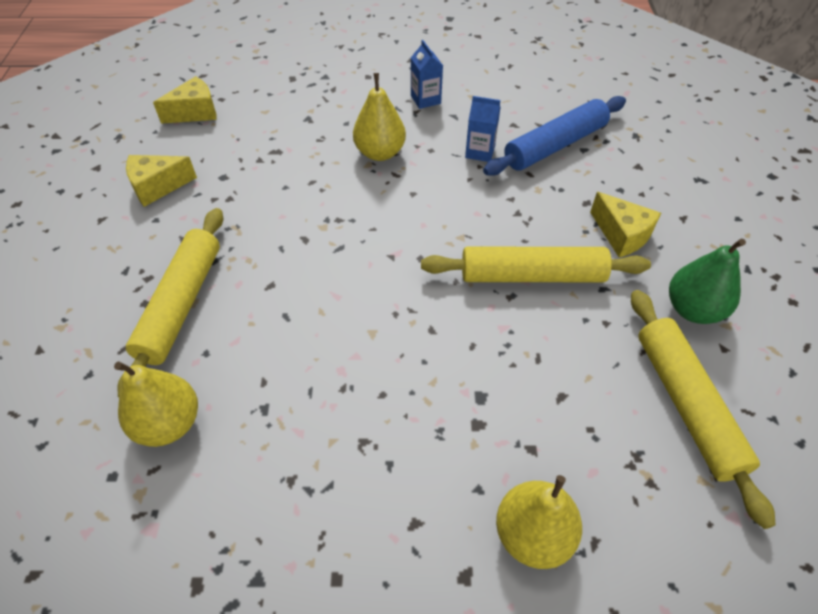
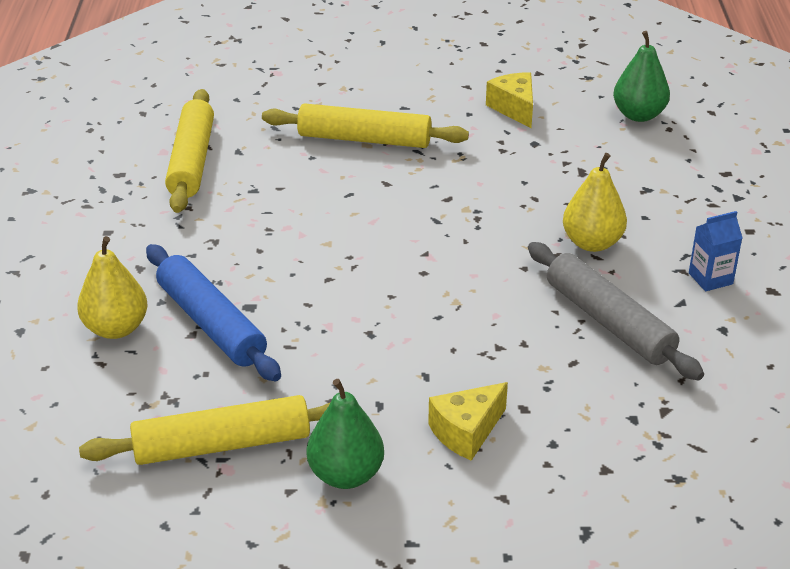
camera: 90 degrees right, 15 degrees down
(169, 423) = (246, 148): yellow pear -> none
(195, 112) = (638, 115): yellow cheese -> green pear
(480, 152) = (609, 322): blue carton -> grey rolling pin
(532, 275) = (398, 350): yellow rolling pin -> yellow rolling pin (191, 161)
(555, 145) = (635, 390): blue rolling pin -> blue rolling pin (211, 323)

